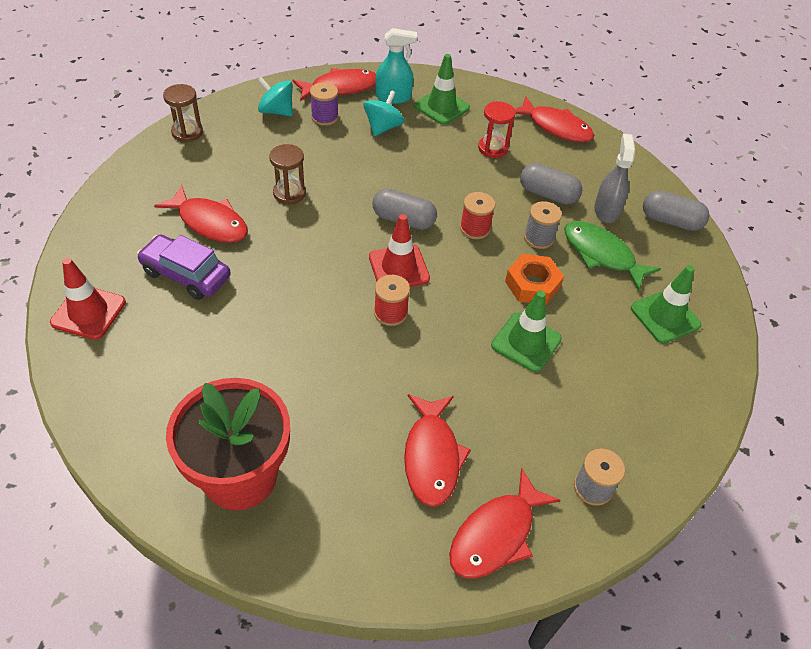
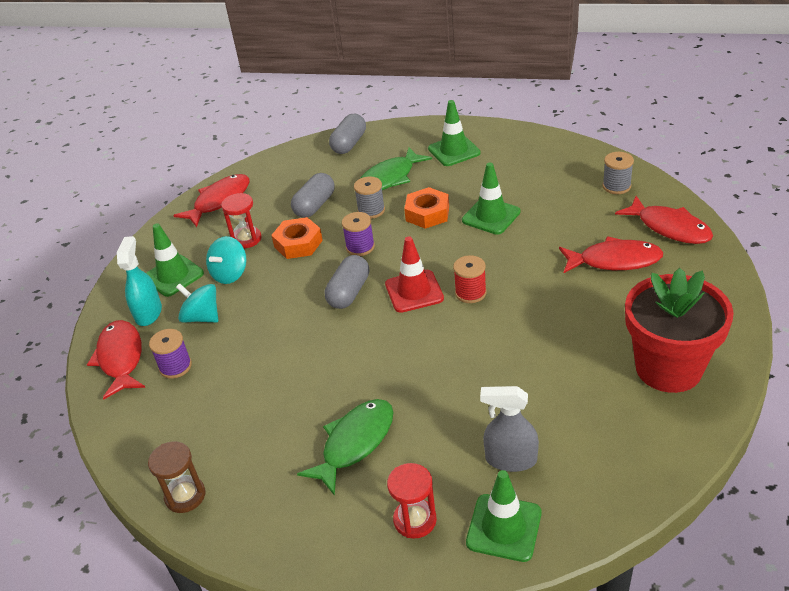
camera: 80 degrees left, 10 degrees down
(88, 312) = (504, 527): red traffic cone -> green traffic cone
(118, 257) = (415, 520): none -> red hourglass
(186, 274) = (437, 449): purple car -> none
(210, 222) = (355, 443): red fish -> green fish
(276, 111) = (156, 412): turquoise spinning top -> turquoise spinning top (230, 274)
(289, 193) = (307, 381): brown hourglass -> none
(475, 228) = (360, 247): red spool -> purple spool
(483, 183) = (298, 244): none -> orange nut
(606, 210) = (336, 174): grey spray bottle -> grey spray bottle (510, 459)

